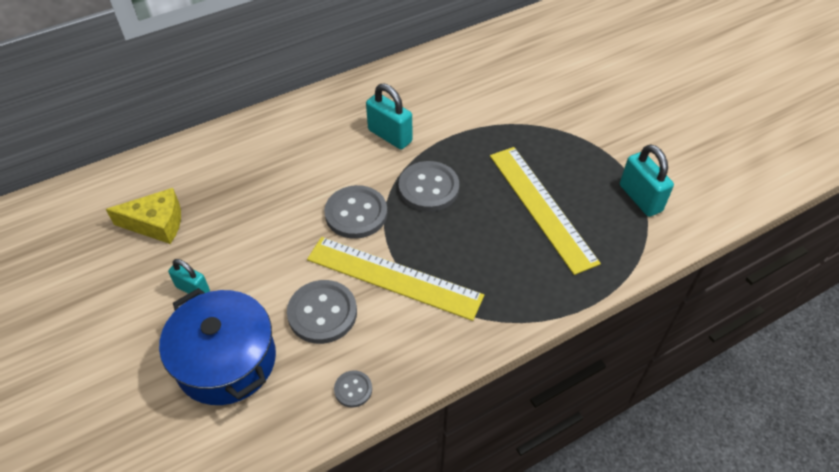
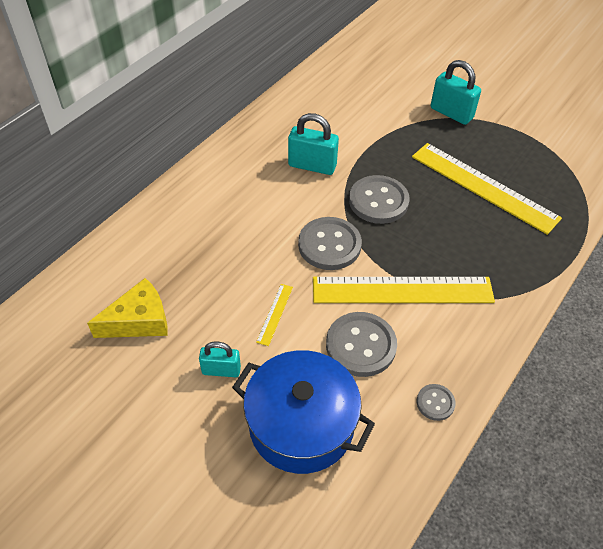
camera: 25 degrees left, 0 degrees up
(268, 258) = (275, 314): none -> yellow ruler
(640, 198) = (554, 154): turquoise padlock -> turquoise padlock (451, 113)

